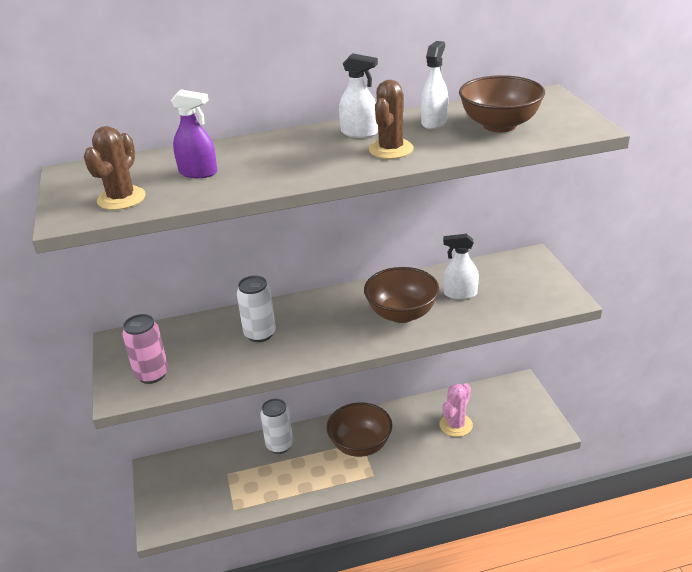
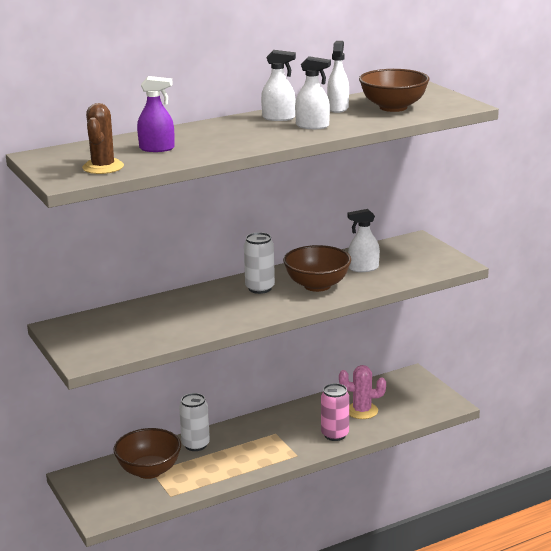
camera: 15 degrees left, 10 degrees down
(152, 374) = (106, 345): pink can -> pink can (335, 435)
(260, 334) = (193, 310): white can -> white can (260, 288)
(360, 445) = (276, 435): brown bowl -> brown bowl (149, 471)
(391, 149) = (312, 126): brown cactus -> white spray bottle
(456, 425) = (362, 411): pink cactus -> pink cactus turned 75 degrees clockwise

